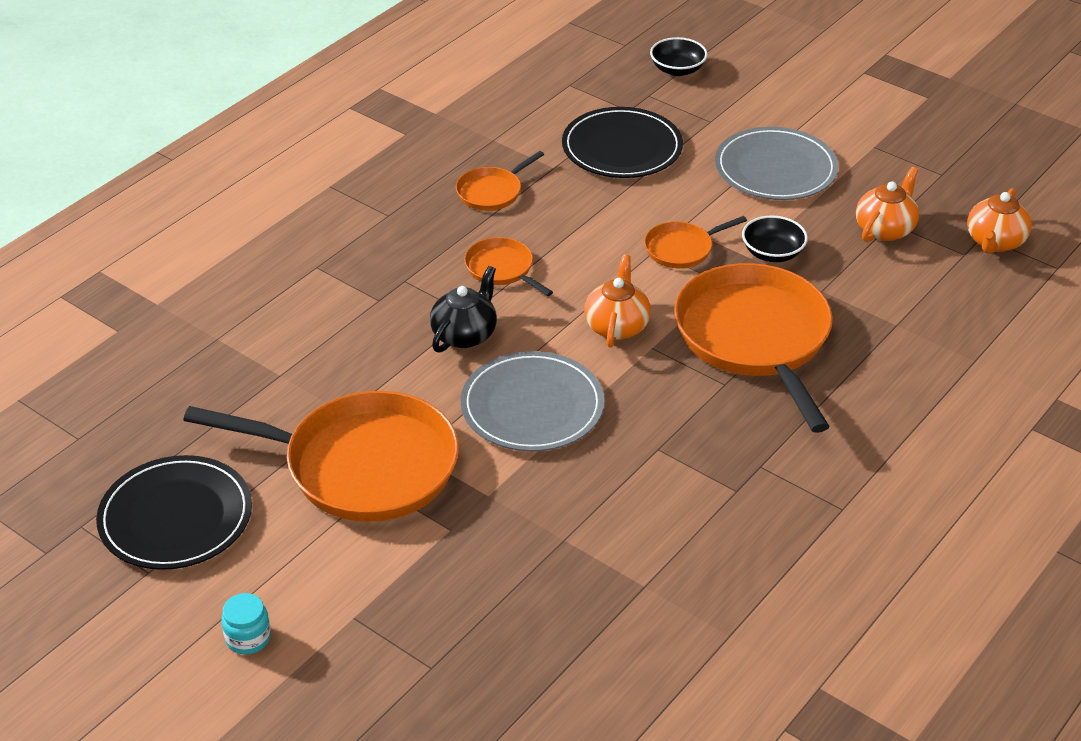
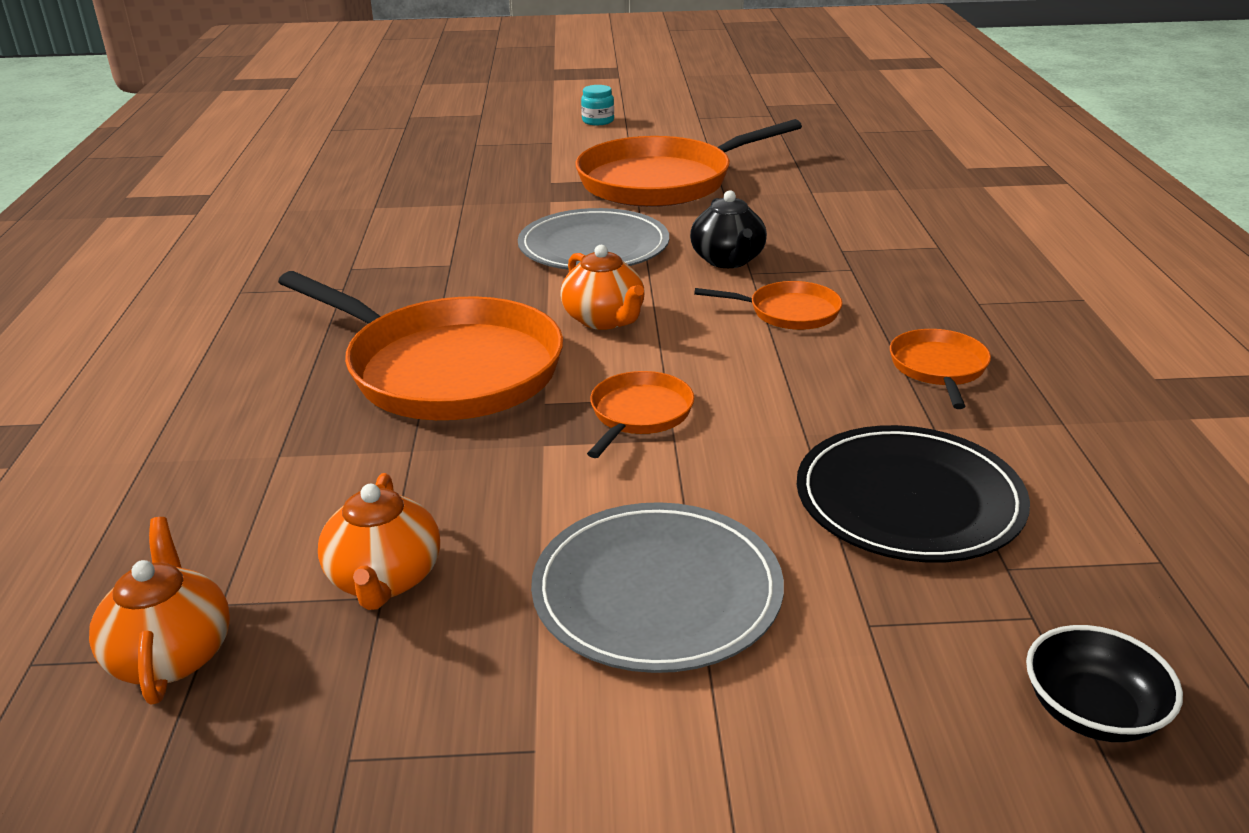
camera: 140 degrees right, 10 degrees down
(176, 517) = (728, 132): black plate -> none
(772, 253) = (521, 463): black bowl -> none

